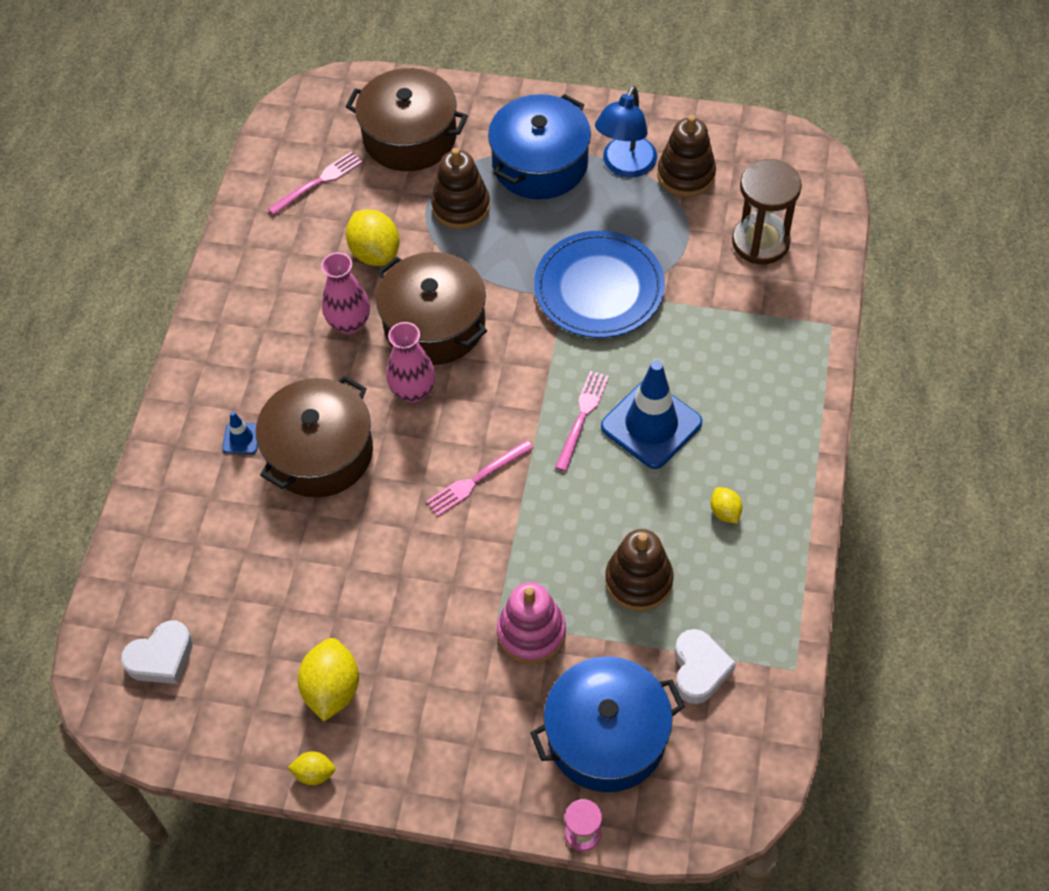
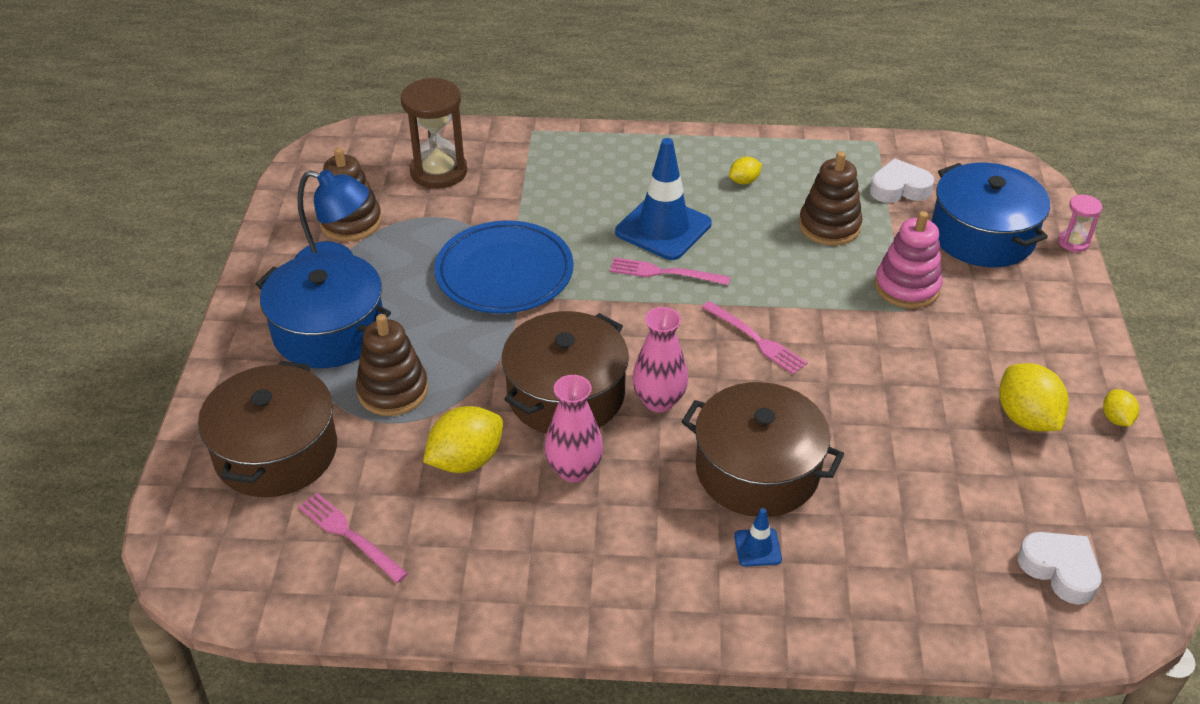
camera: 100 degrees left, 15 degrees down
(332, 689) = (1026, 418): yellow lemon -> yellow lemon turned 75 degrees clockwise

